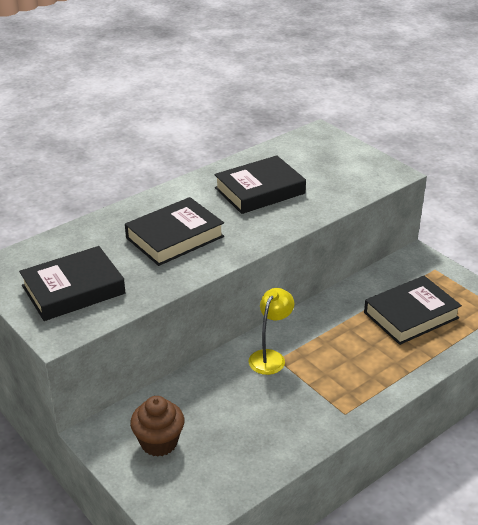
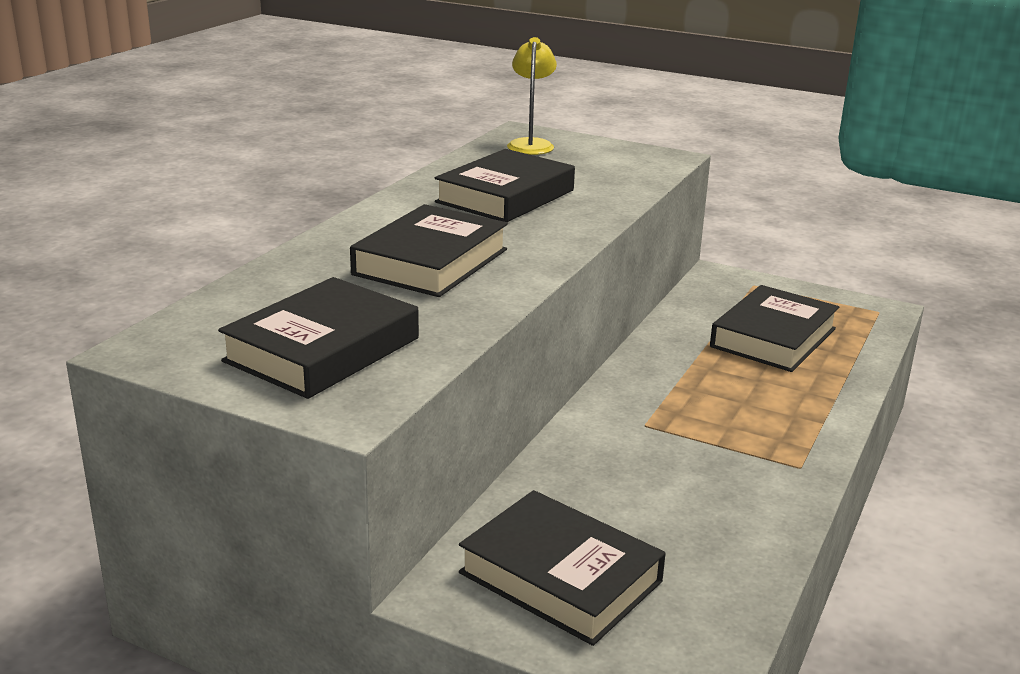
camera: 25 degrees left, 10 degrees down
(159, 442) = (560, 577): brown cupcake -> black book
(270, 357) = (631, 424): yellow lamp -> yellow lamp (531, 144)

